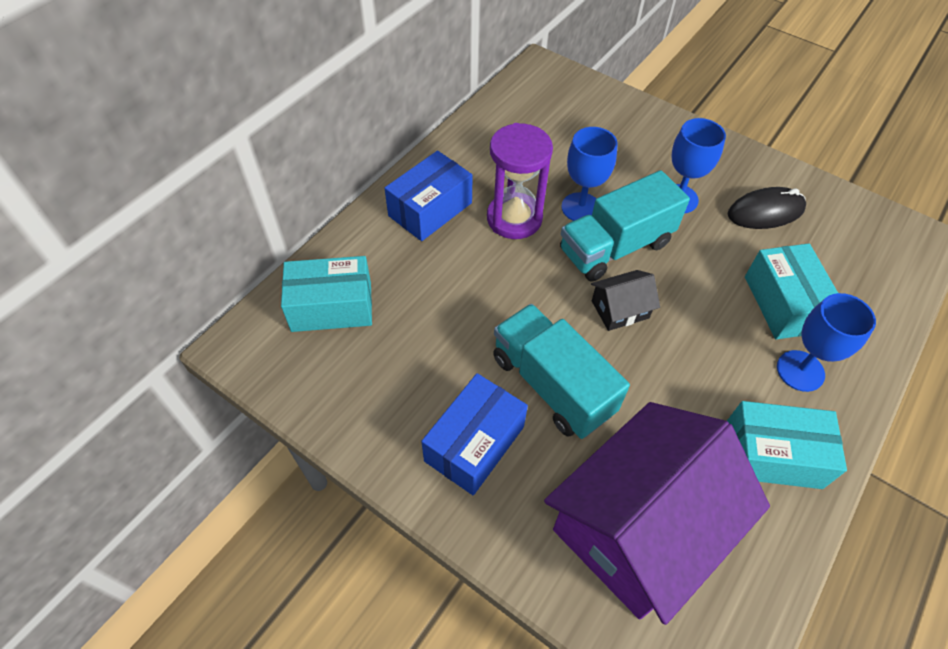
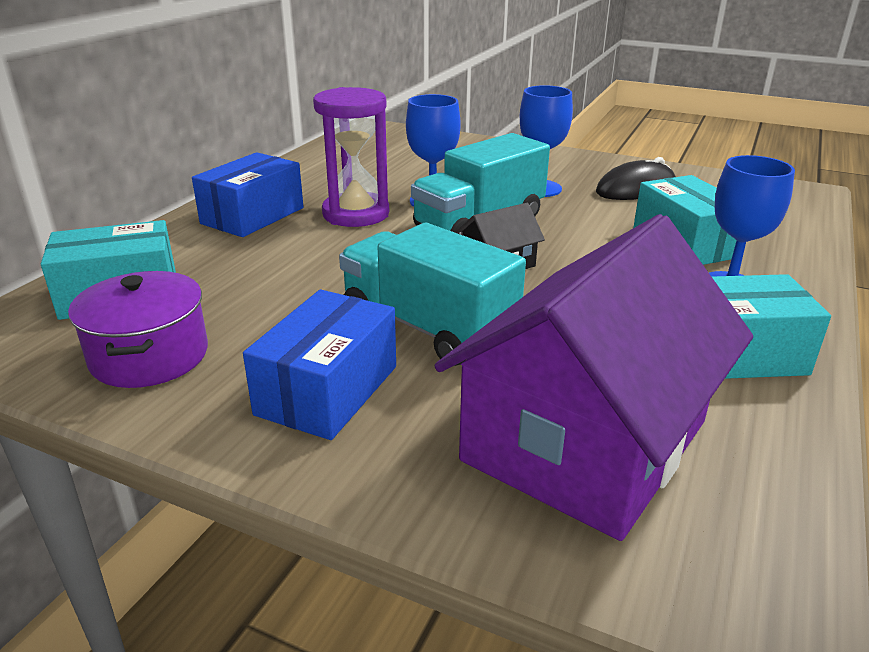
camera: 10 degrees left, 25 degrees down
(355, 385) = (149, 356): none -> purple pot

